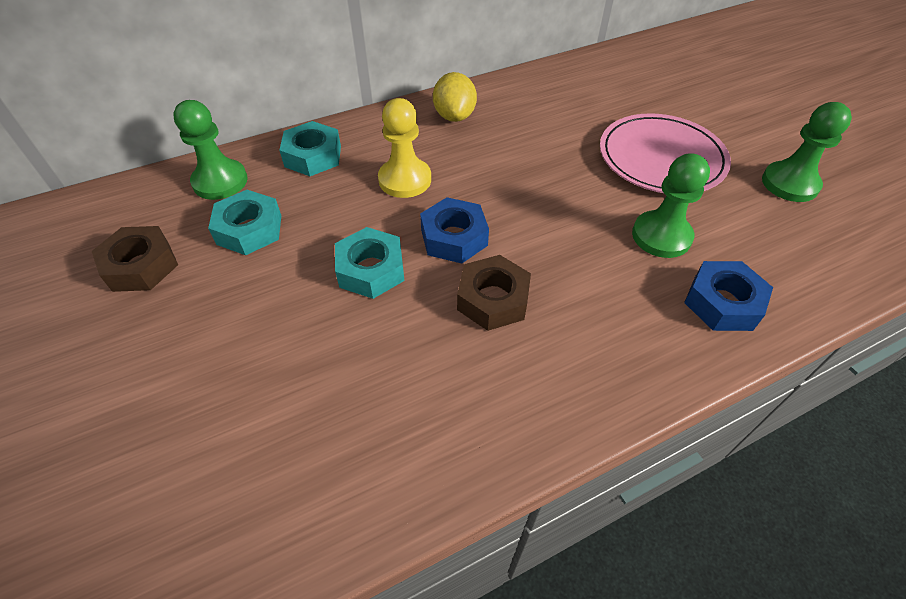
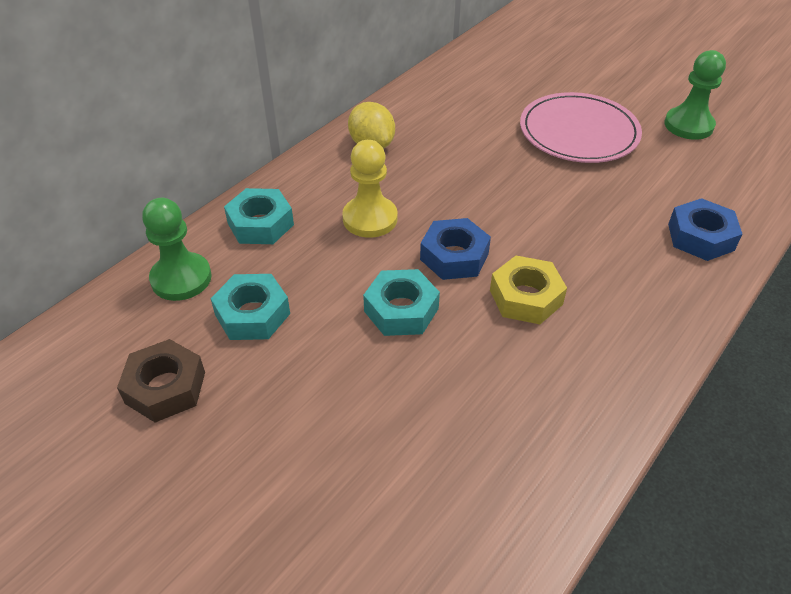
camera: 25 degrees left, 5 degrees down
(493, 299) = (526, 297): brown nut -> yellow nut
(661, 236) = (622, 199): green pawn -> none

